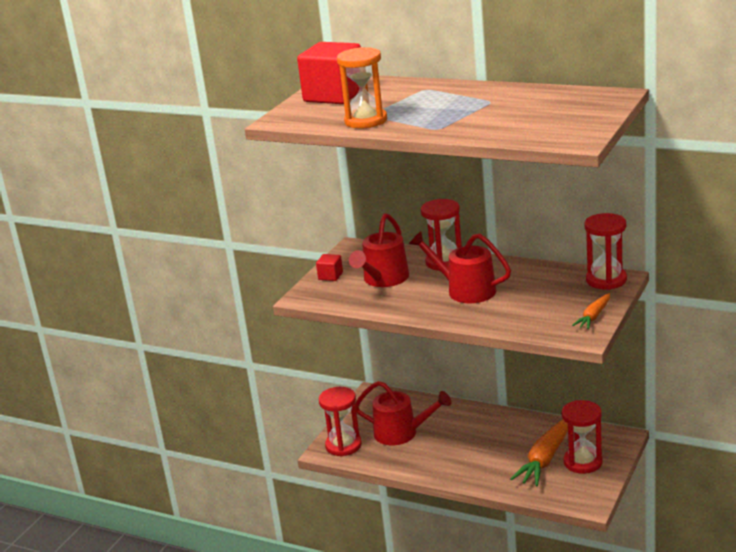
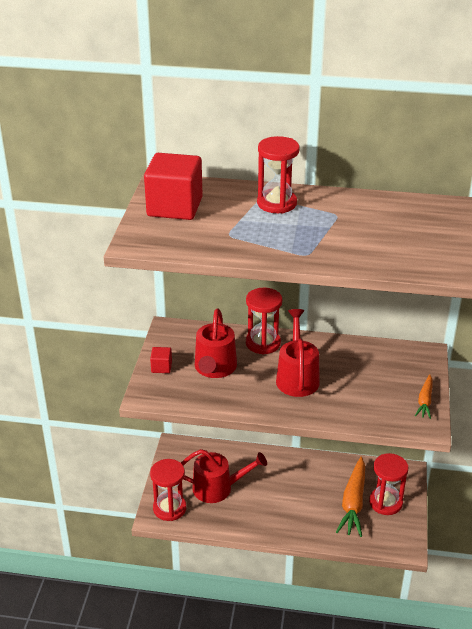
camera: 20 degrees left, 10 degrees up
(366, 121) = (228, 244): orange hourglass -> none
(465, 290) = (297, 377): red watering can -> red watering can turned 75 degrees clockwise
(606, 280) = (416, 356): red hourglass -> red hourglass (277, 203)

